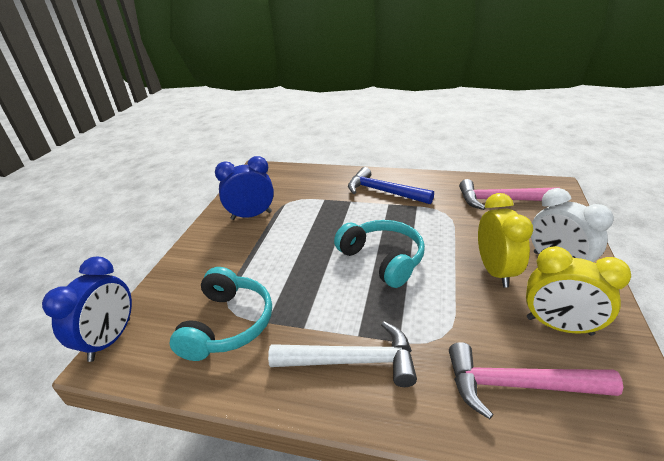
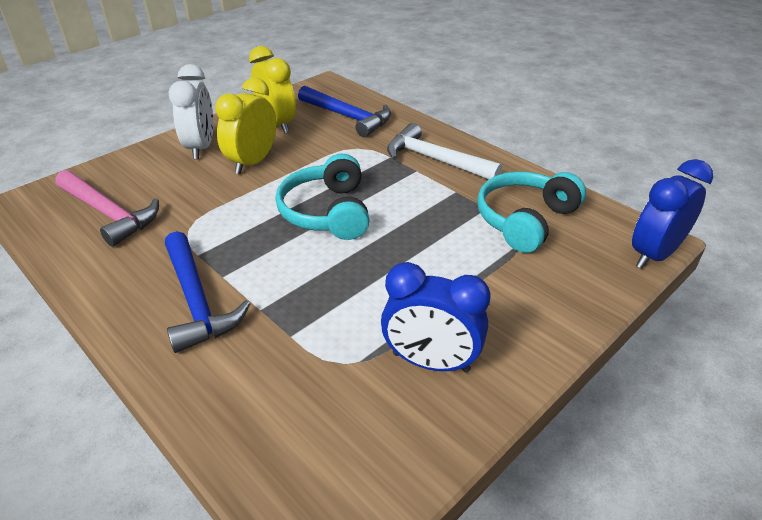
camera: 150 degrees left, 5 degrees up
(517, 385) = (348, 117): pink hammer -> blue hammer

